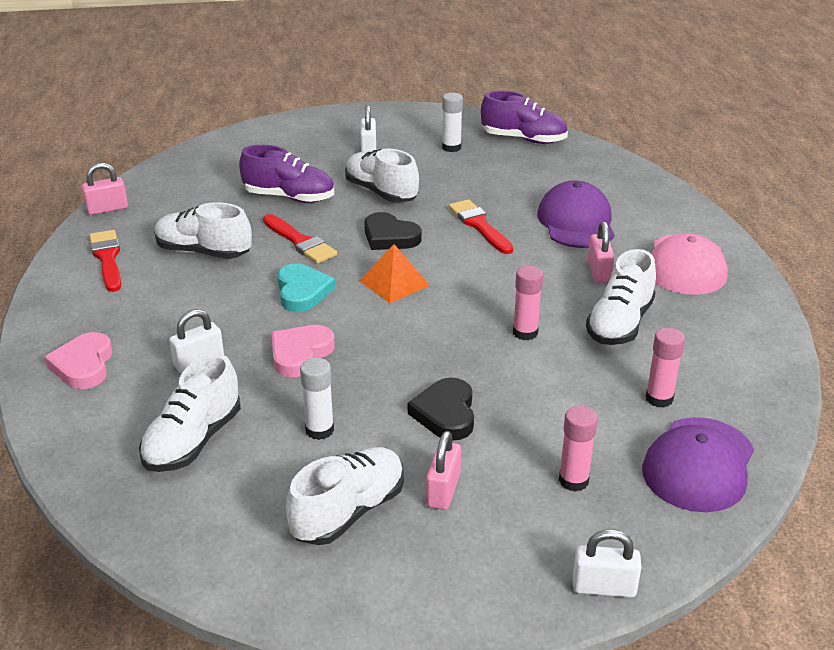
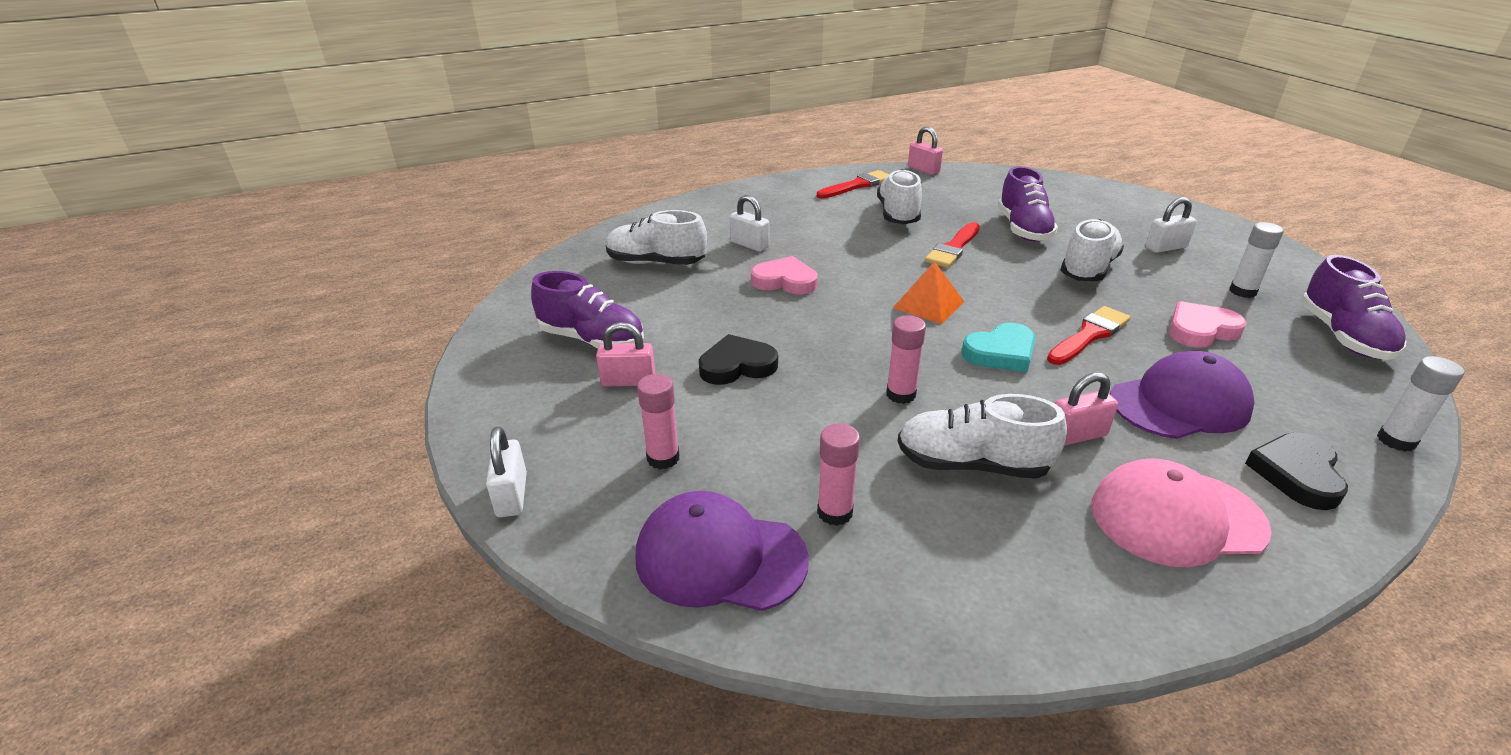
camera: 75 degrees right, 0 degrees up
(83, 365) = (723, 209): pink heart -> pink heart (1200, 330)
(302, 291) = (876, 264): turquoise heart -> turquoise heart (1001, 353)
(319, 430) = (688, 308): white glue stick -> white glue stick (1396, 441)
(348, 512) = (592, 340): white shoe -> purple shoe
(390, 237) = (1008, 288): black heart -> black heart (1297, 474)

